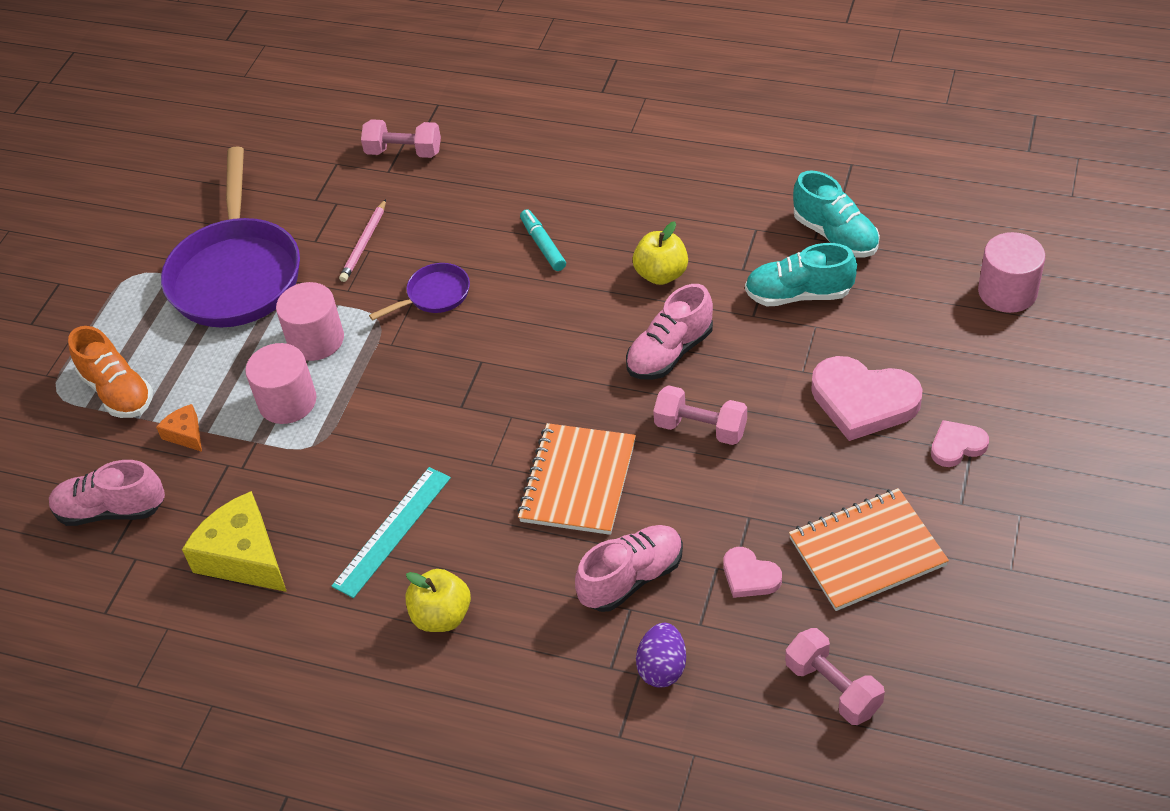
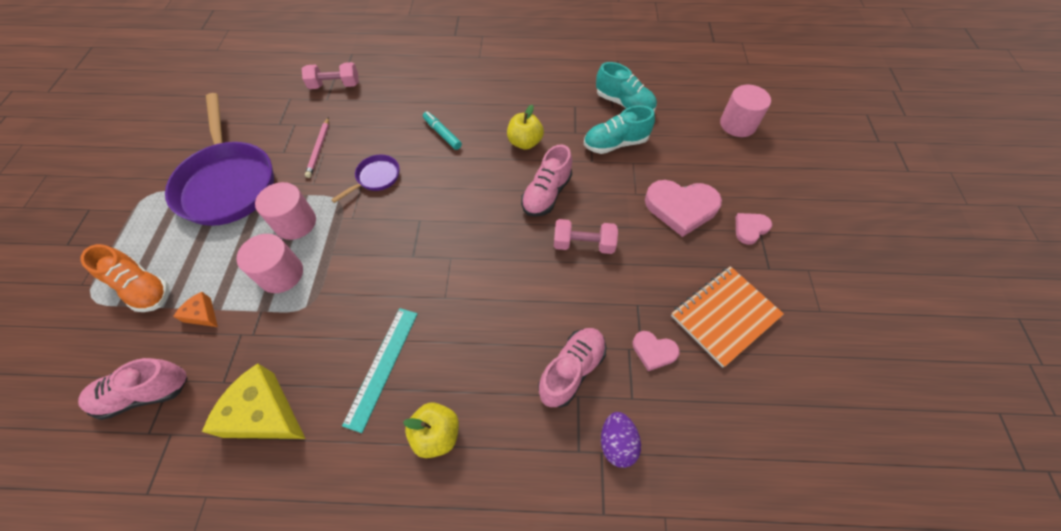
camera: 20 degrees left, 10 degrees up
(578, 481) = (511, 299): orange notebook -> none
(832, 688) = (743, 432): pink dumbbell -> none

